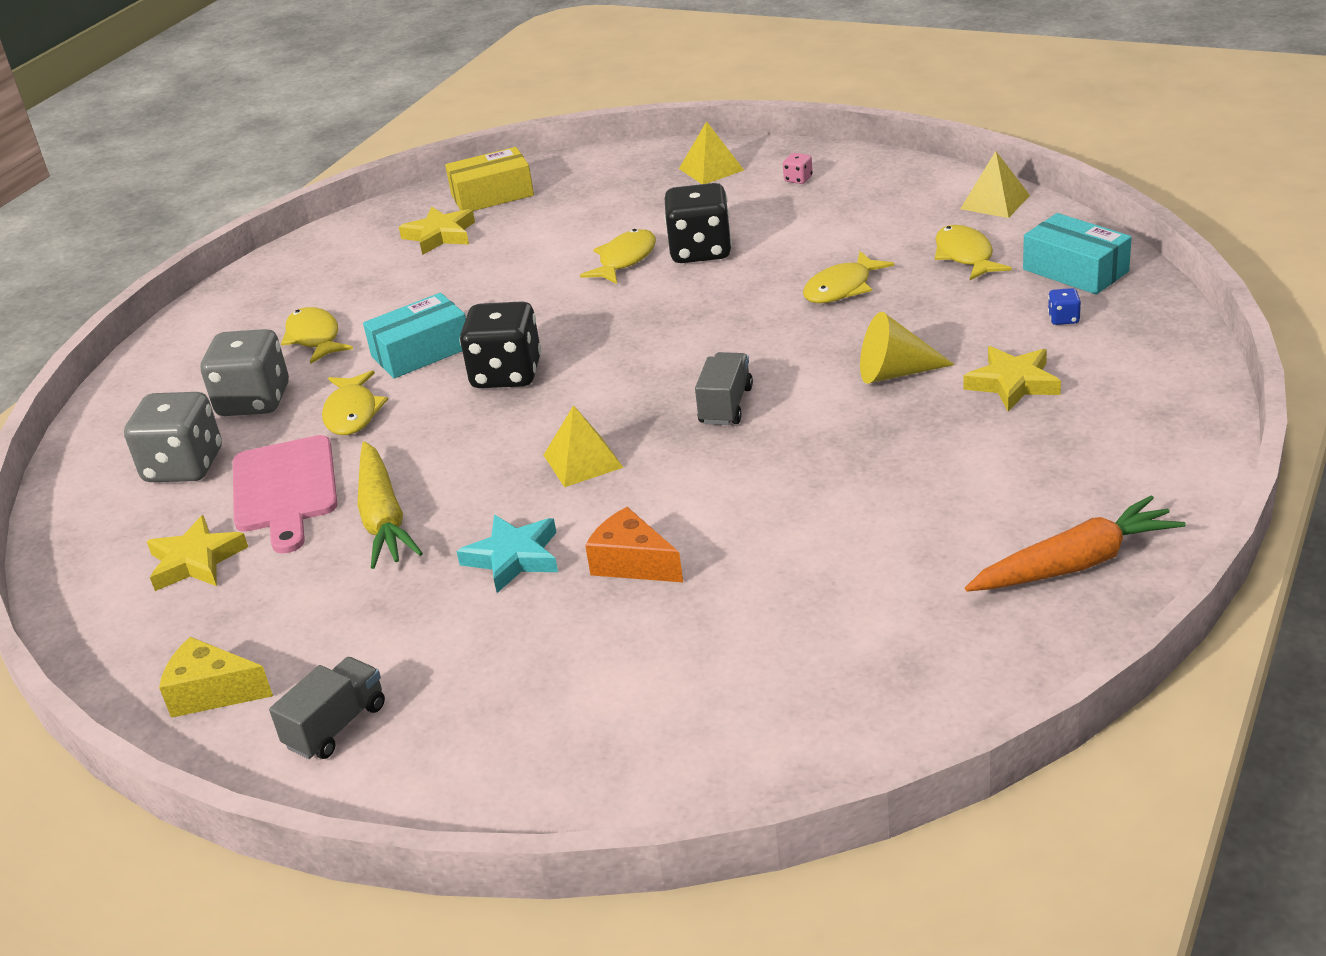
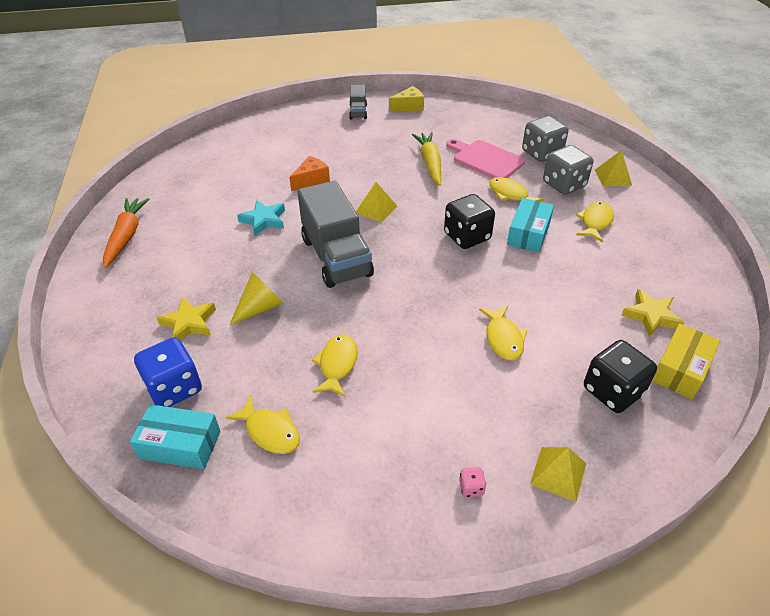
camera: 140 degrees right, 10 degrees up
(196, 561) = (476, 130): yellow star -> none
(315, 338) = (595, 222): yellow fish -> yellow fish turned 90 degrees counterclockwise
(383, 518) = (430, 163): yellow carrot -> yellow carrot turned 45 degrees clockwise
(513, 558) = (360, 167): turquoise star -> turquoise star (264, 220)
(632, 563) = (311, 180): orange cheese -> orange cheese turned 45 degrees counterclockwise
(700, 251) = (462, 366): black dice -> black dice (612, 391)
(725, 405) = (336, 257): grey truck -> grey truck, size x2.08
(995, 202) = (279, 519): yellow pyramid -> yellow pyramid (613, 177)
(1063, 319) = (174, 388): blue dice -> blue dice, size x2.42
(1075, 564) = (126, 236): orange carrot -> orange carrot turned 150 degrees clockwise

